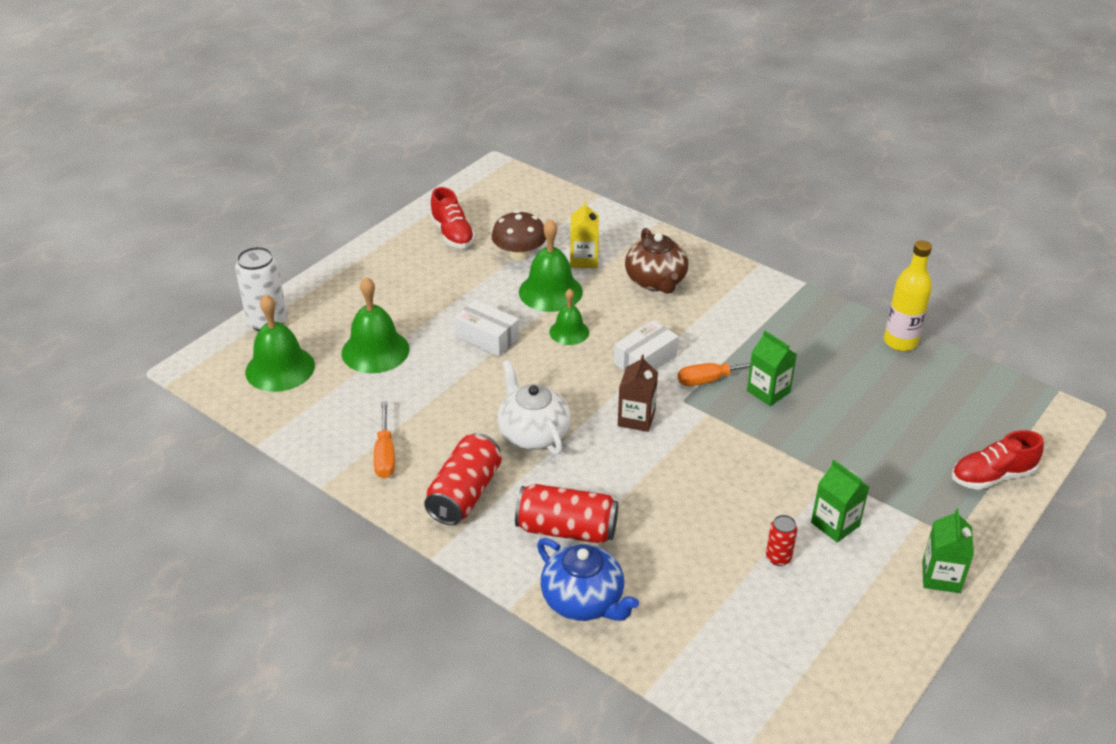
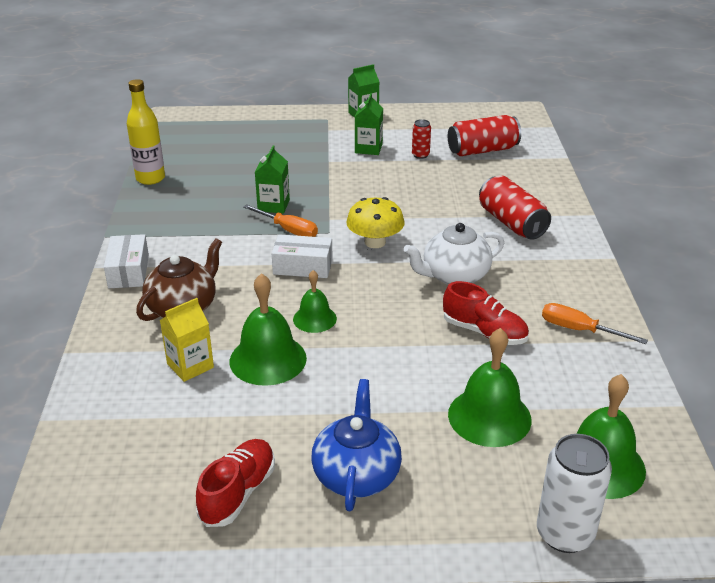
camera: 130 degrees left, 5 degrees down
(385, 454) = (579, 330): orange screwdriver -> orange screwdriver turned 105 degrees counterclockwise
(465, 494) = (550, 273): red can -> red can (482, 150)
(487, 337) = (380, 359): white box -> white box (128, 271)
(519, 254) = (225, 414): brown mushroom -> none
(533, 433) = (454, 276): white teapot -> white teapot turned 45 degrees clockwise
(583, 601) = (548, 195): blue teapot -> blue teapot (356, 474)
(636, 418) = (375, 242): brown carton -> yellow mushroom
(992, 476) = (260, 121): red shoe -> red shoe (484, 332)

